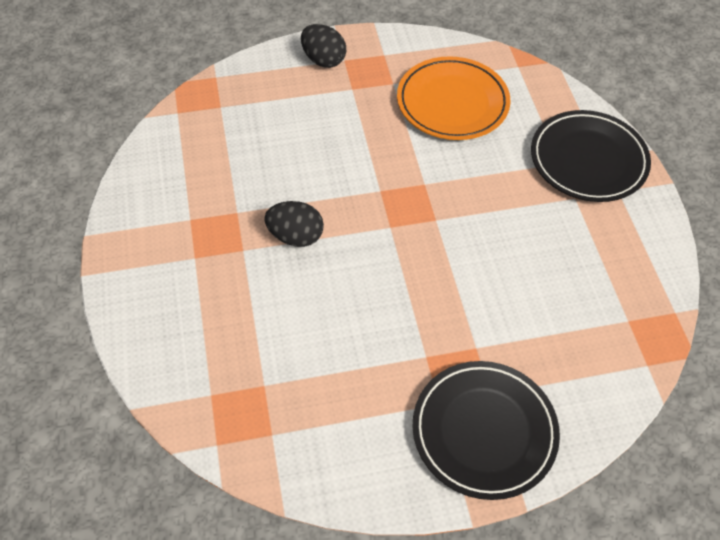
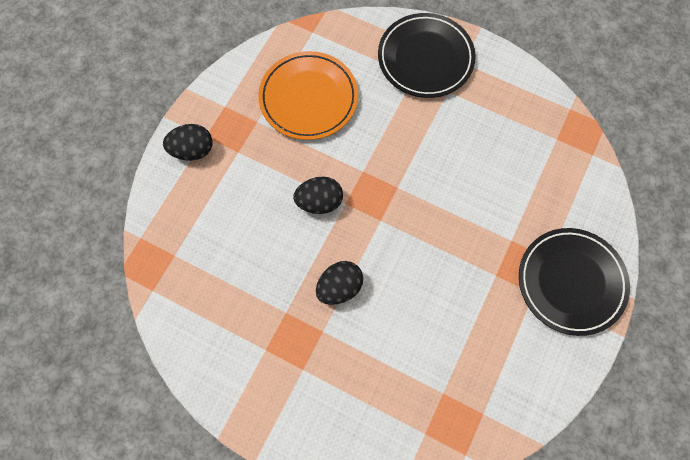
camera: 50 degrees left, 15 degrees up
(362, 171) = (319, 202): none -> black egg

